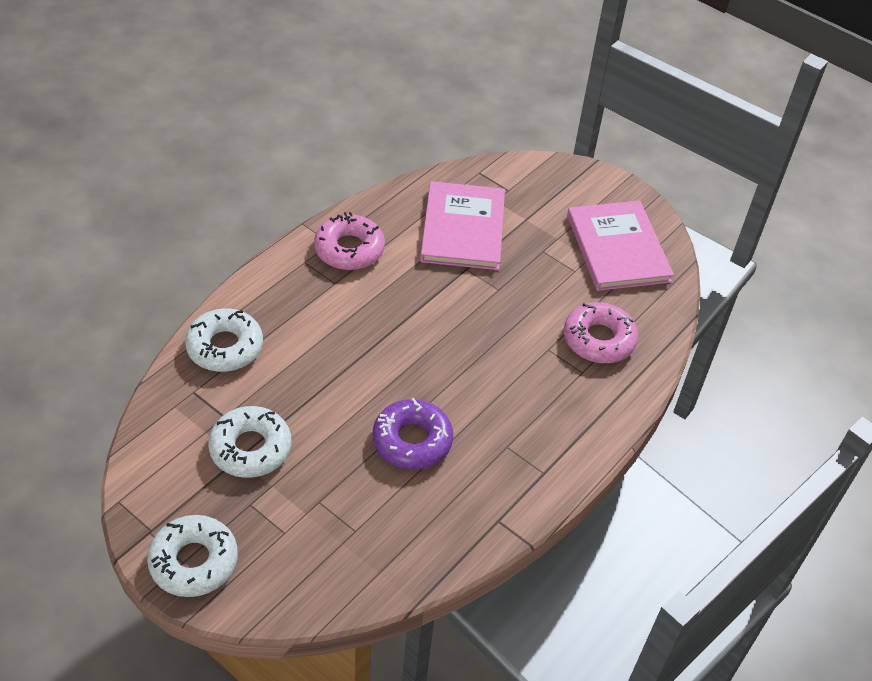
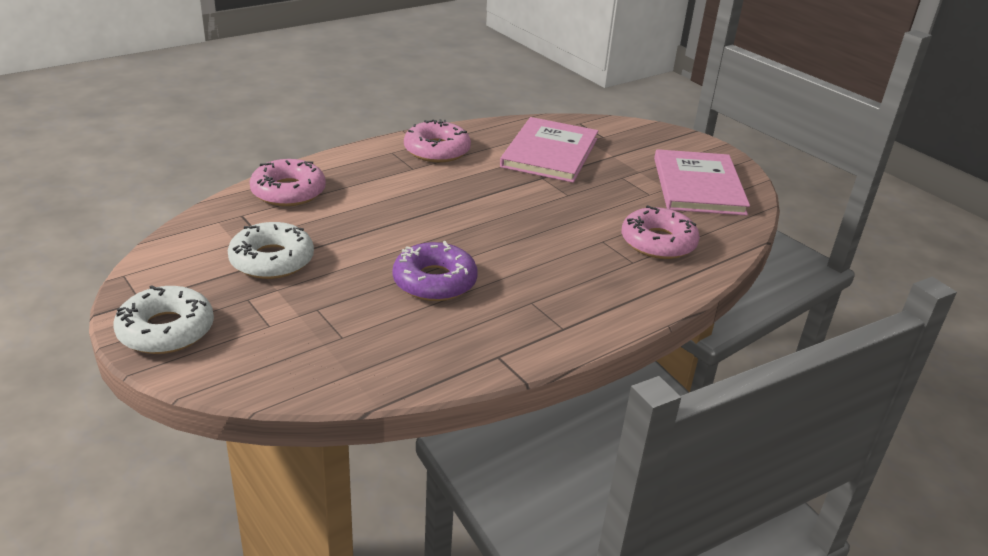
camera: 15 degrees right, 15 degrees down
(225, 347) = (288, 192): white donut -> pink donut

